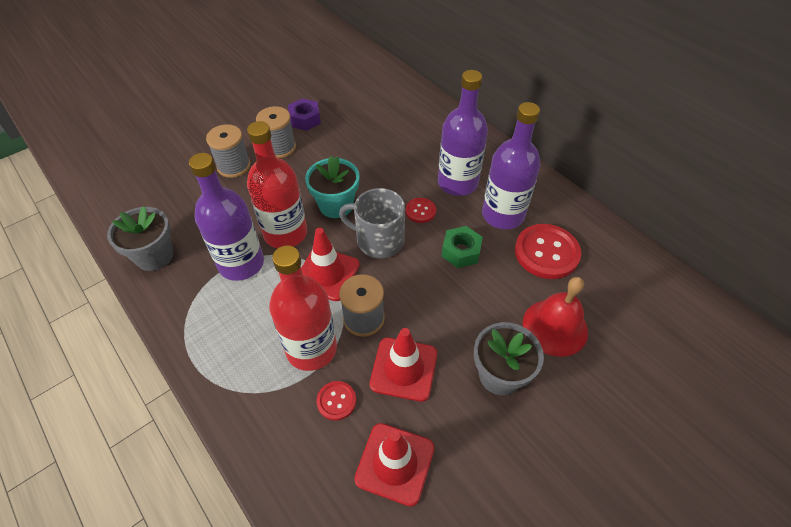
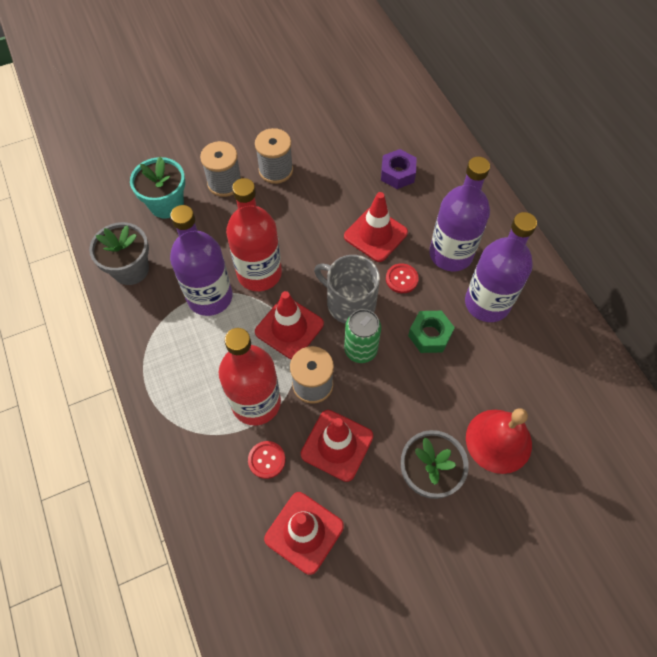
camera: 15 degrees right, 10 degrees up
(305, 119) = (310, 140): purple nut -> purple nut (397, 173)
(336, 205) = (317, 252): turquoise flower pot -> turquoise flower pot (166, 204)
(386, 181) = (375, 234): none -> red traffic cone
(401, 278) = (360, 350): none -> green can
(546, 252) = (518, 357): red button -> none

